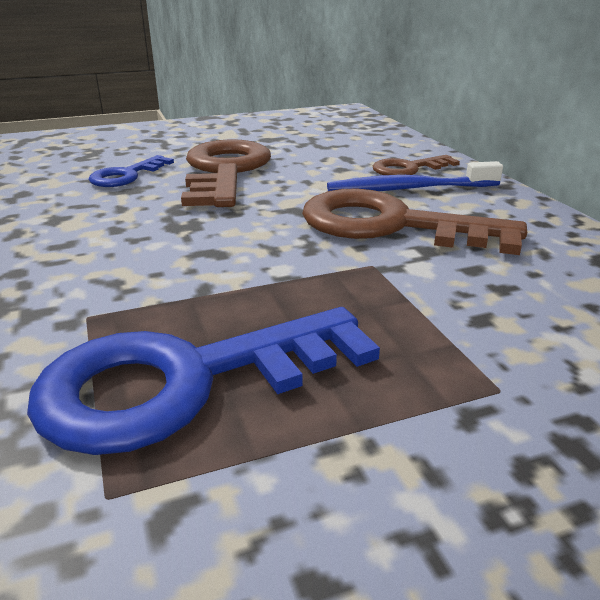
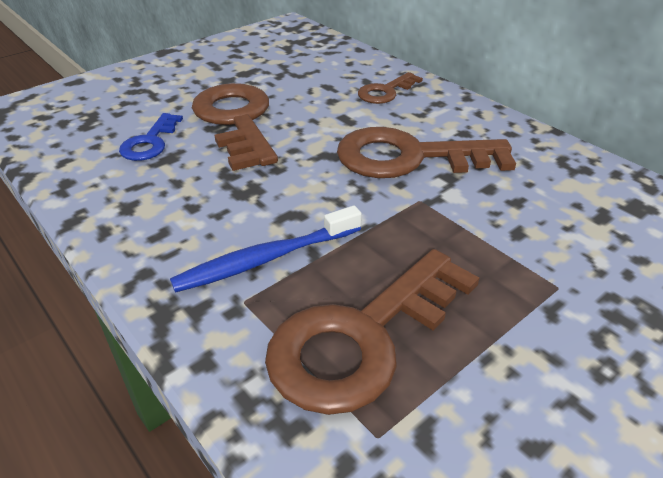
camera: 20 degrees left, 10 degrees up
(183, 382) = (362, 338): blue key -> brown key
(409, 189) = (400, 115): blue toothbrush -> blue toothbrush (267, 258)

